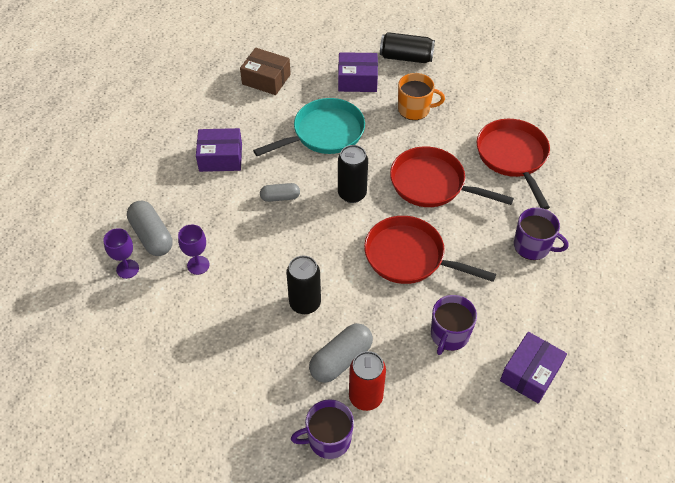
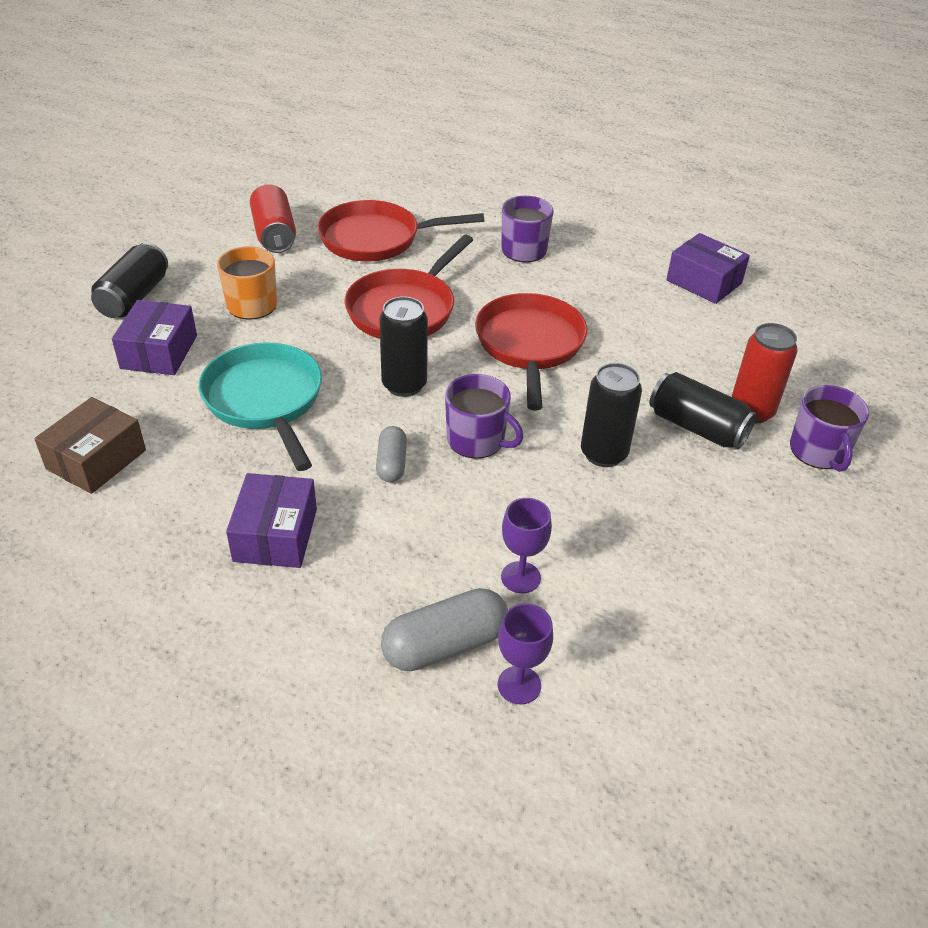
camera: 85 degrees left, 10 degrees down
(341, 359) = (697, 427): grey capsule -> black can
(409, 257) = (529, 346): red pan -> red pan turned 150 degrees clockwise
(449, 335) = (654, 331): purple mug -> purple mug (477, 440)
(498, 104) = (274, 234): none -> red can

